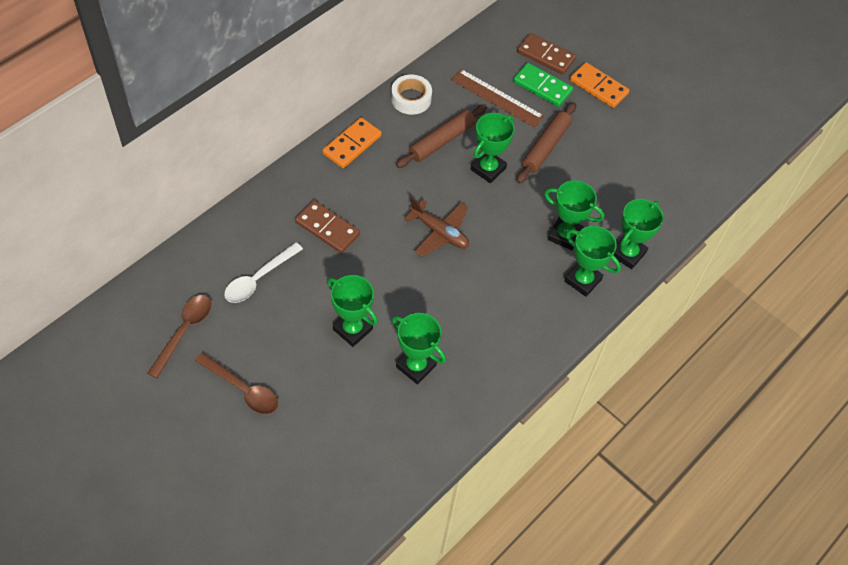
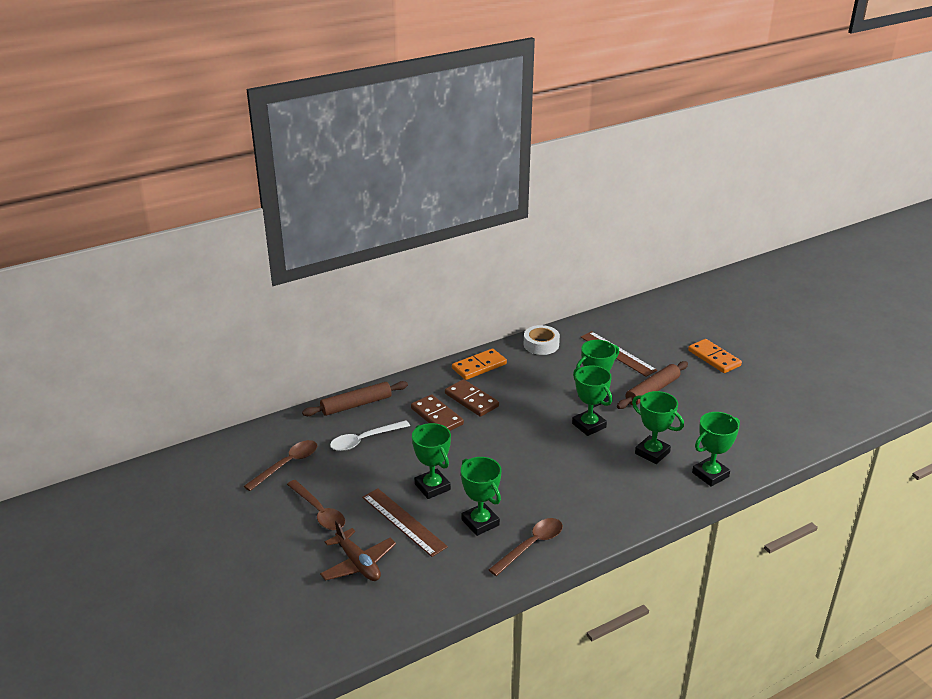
camera: 20 degrees right, 25 degrees down
(337, 382) = (404, 521): none -> brown ruler
(439, 232) = (535, 434): brown plane -> brown plane (358, 563)
(441, 141) = (558, 374): brown rolling pin -> brown rolling pin (356, 405)
(475, 385) = (531, 545): none -> brown spoon
(542, 87) = (661, 351): green domino -> none
(545, 56) = (670, 332): brown domino -> brown domino (471, 400)
(582, 280) = (660, 487): green trophy -> green trophy (589, 425)

